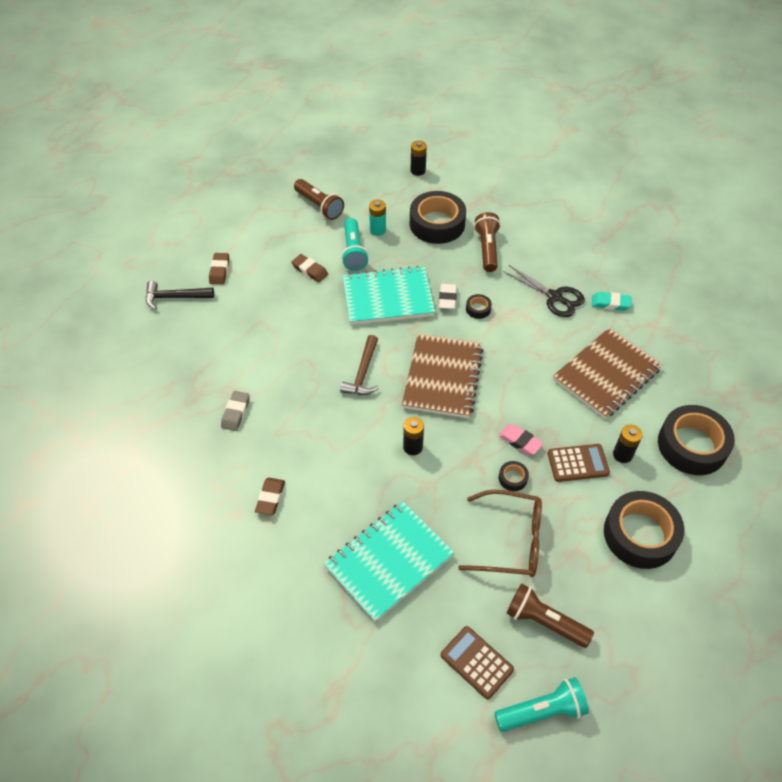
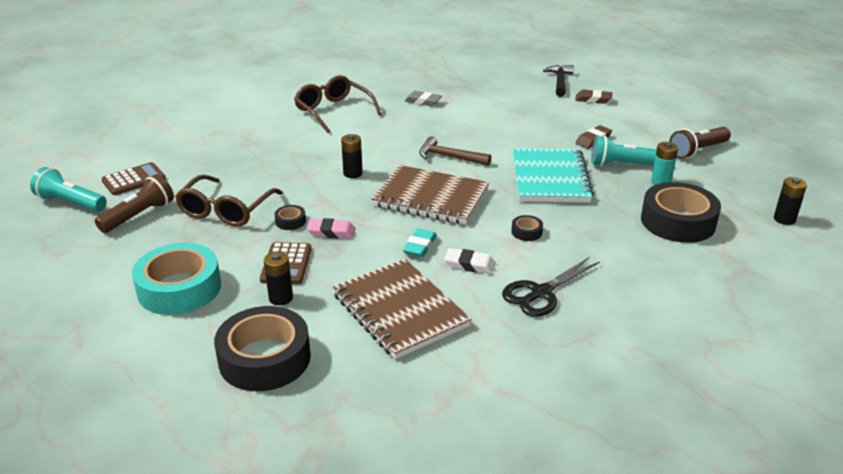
camera: 100 degrees right, 20 degrees down
(270, 498) = (333, 111): brown eraser -> brown glasses
(389, 562) = (246, 152): turquoise notebook -> none
(447, 299) = (545, 214): white eraser -> white eraser (469, 265)
(487, 249) = (633, 253): brown flashlight -> none
(520, 441) = (331, 232): pink eraser -> pink eraser turned 45 degrees clockwise
(542, 711) = (70, 203): turquoise flashlight -> turquoise flashlight turned 120 degrees clockwise
(610, 303) = (523, 341): turquoise eraser -> turquoise eraser (420, 246)
(640, 534) = (179, 288): black tape -> turquoise tape

